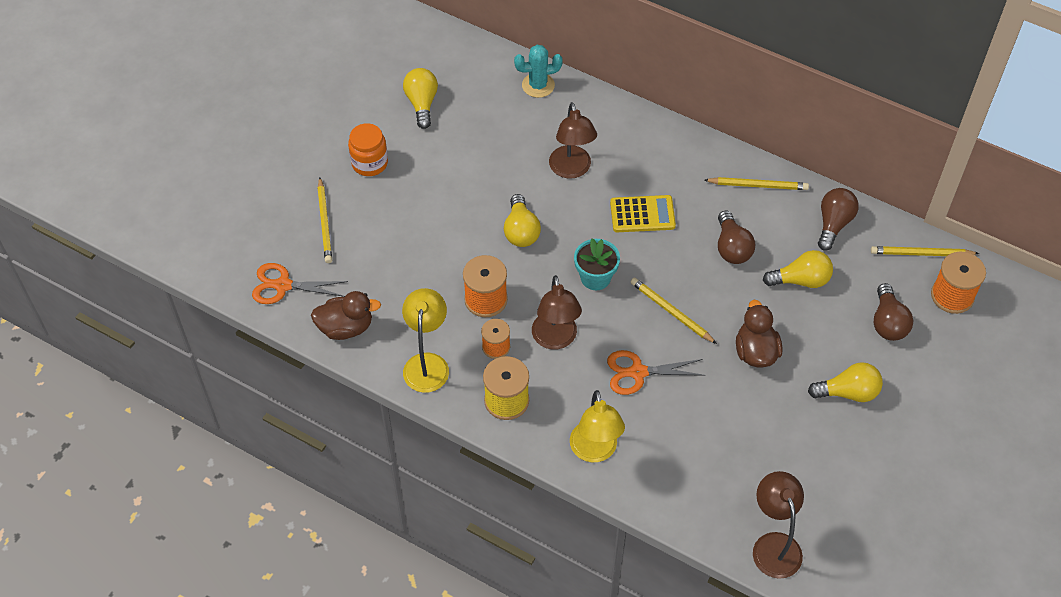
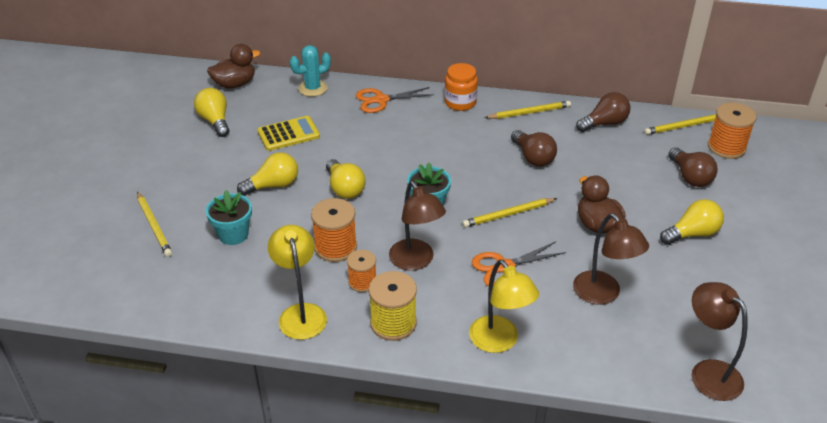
camera: 20 degrees left, 15 degrees down
(283, 285) = (127, 286): orange scissors -> orange scissors (381, 100)
(346, 327) = (206, 305): brown duck -> brown duck (235, 84)
(369, 163) = (182, 172): orange jar -> orange jar (460, 102)
(395, 255) = (233, 234): none -> turquoise flower pot
(571, 170) = (369, 136): brown lamp -> brown lamp (603, 294)
(642, 214) = (445, 153): yellow calculator -> yellow calculator (288, 134)
(671, 312) = (508, 214): yellow pencil -> yellow pencil turned 45 degrees counterclockwise
(801, 280) = (602, 166): yellow light bulb -> yellow light bulb (273, 185)
(833, 224) = (604, 123): brown light bulb -> brown light bulb turned 60 degrees clockwise

